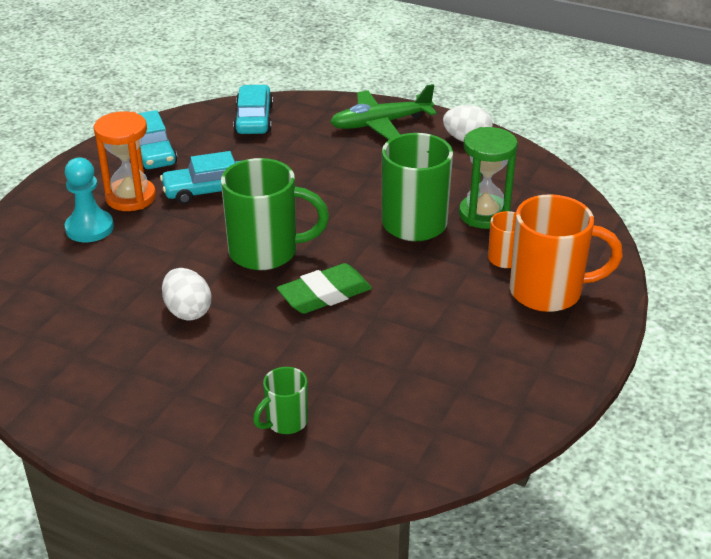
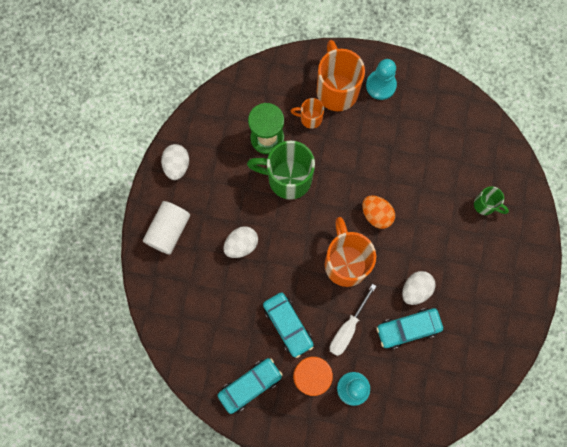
camera: 105 degrees left, 40 degrees up
(172, 238) = (348, 328): none -> white screwdriver
(254, 119) = (184, 326): turquoise car -> turquoise car (408, 328)
(266, 252) = (345, 262): green mug -> orange mug
(324, 294) = (376, 214): green eraser -> orange egg
(336, 171) = (241, 245): none -> white egg
(381, 124) = (168, 230): green plane -> white cylinder
(547, 341) = (381, 85): none -> turquoise pawn

